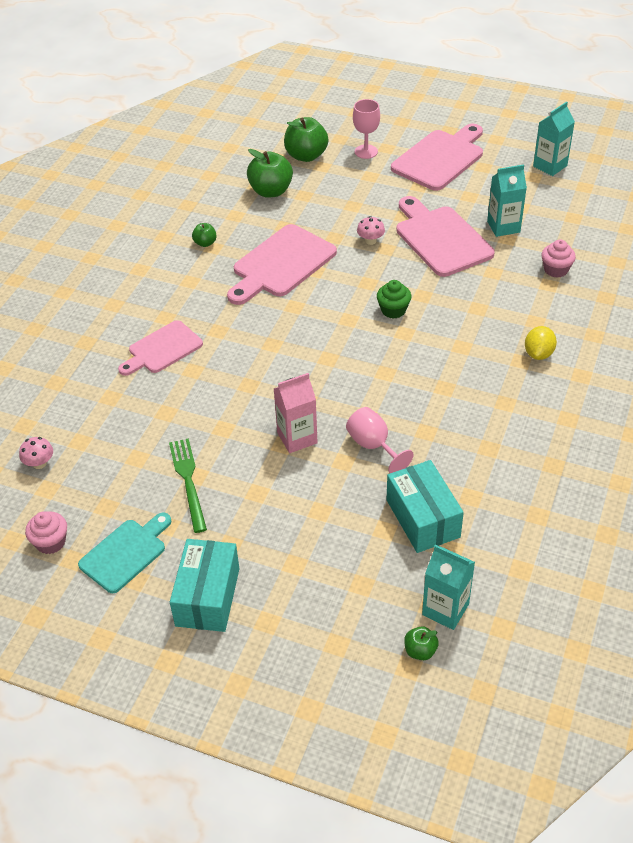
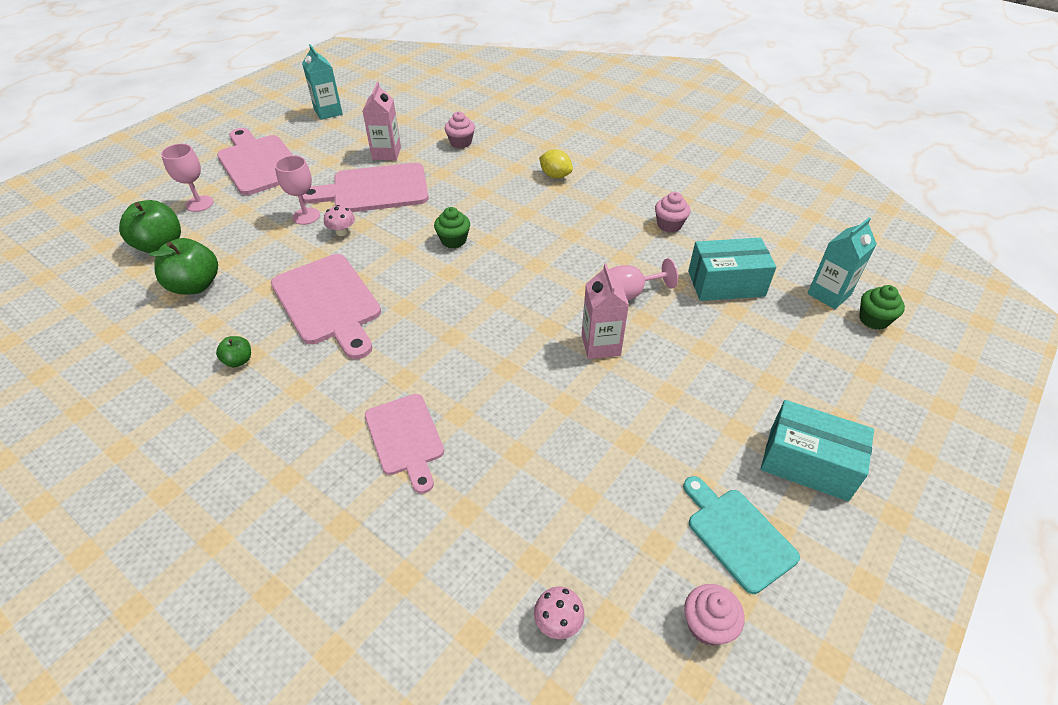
camera: 75 degrees left, 0 degrees up
(188, 481) = (637, 450): green fork -> none
(380, 213) = (306, 216): none -> pink goblet
(420, 651) = (873, 319): green apple -> green cupcake
(500, 460) = (669, 225): none -> pink cupcake
(503, 227) = (386, 153): turquoise carton -> pink carton

